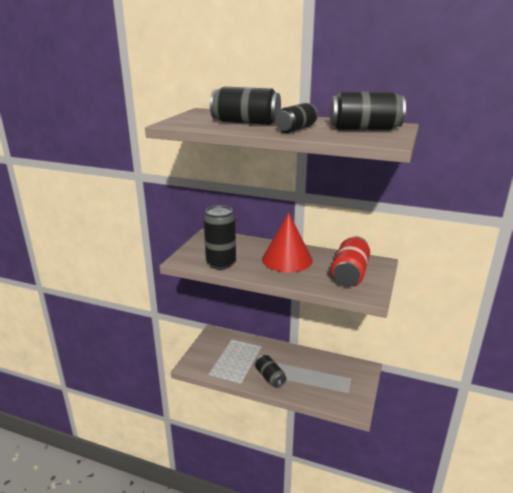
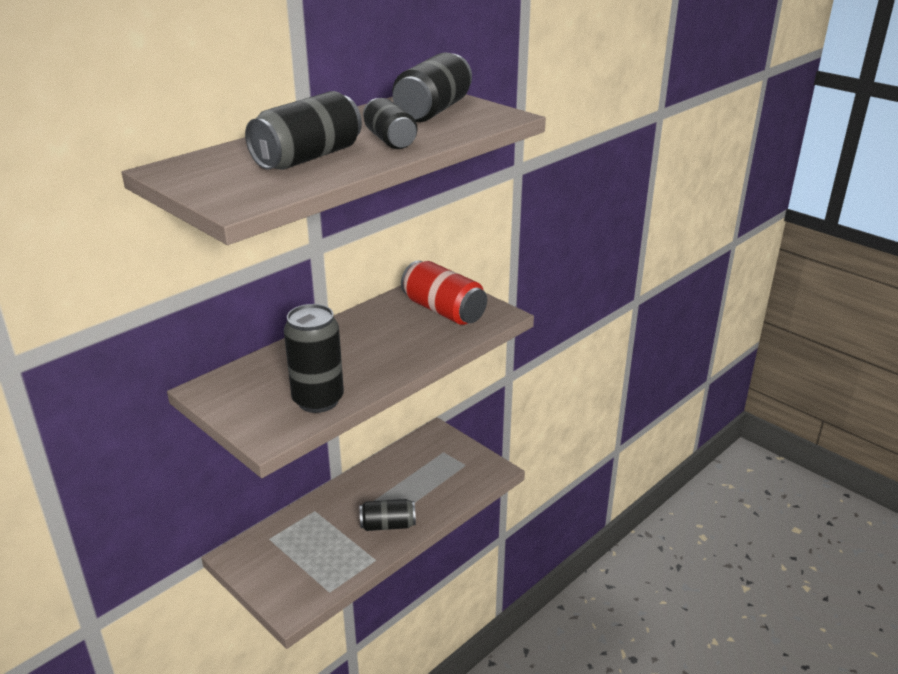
camera: 65 degrees left, 5 degrees up
(287, 259) = (362, 342): red cone -> none

